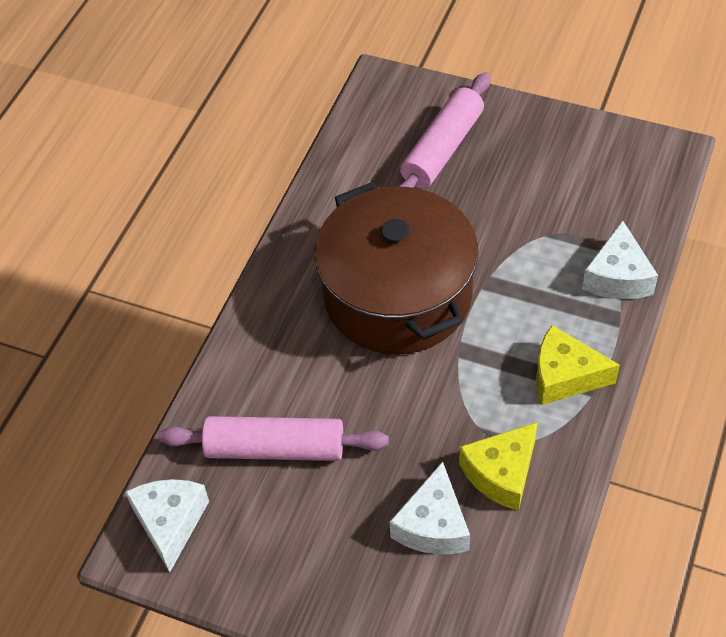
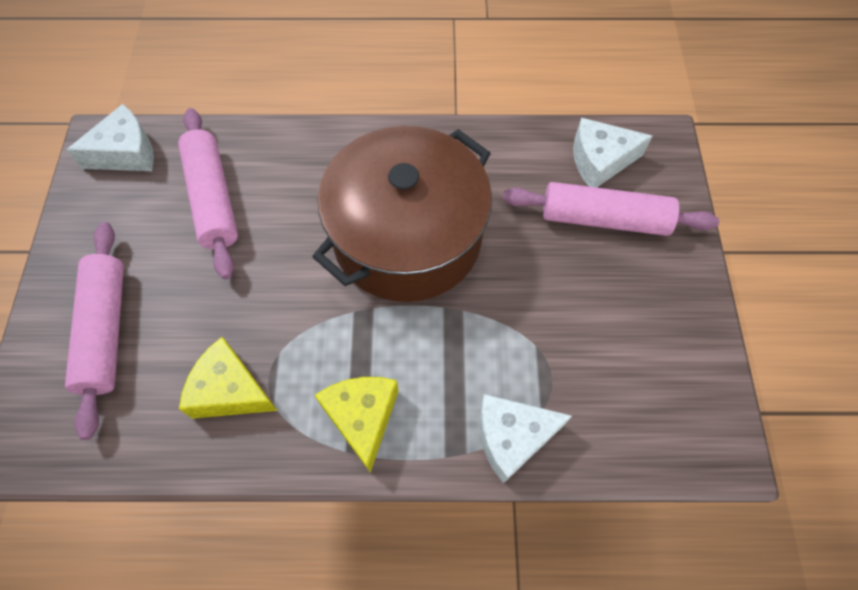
camera: 65 degrees right, 10 degrees up
(394, 574) = (105, 331): none -> pink rolling pin
(433, 525) = (161, 347): white cheese -> white cheese (600, 161)

